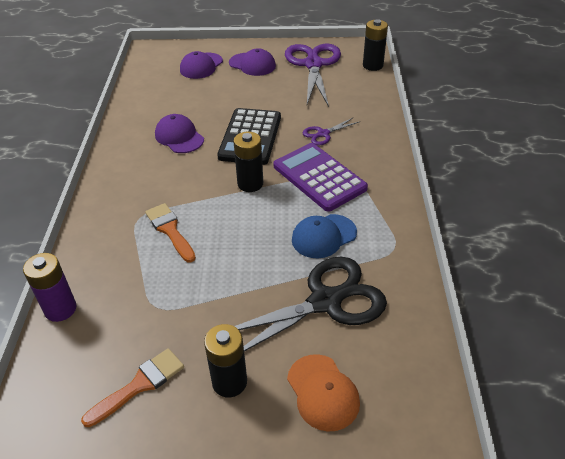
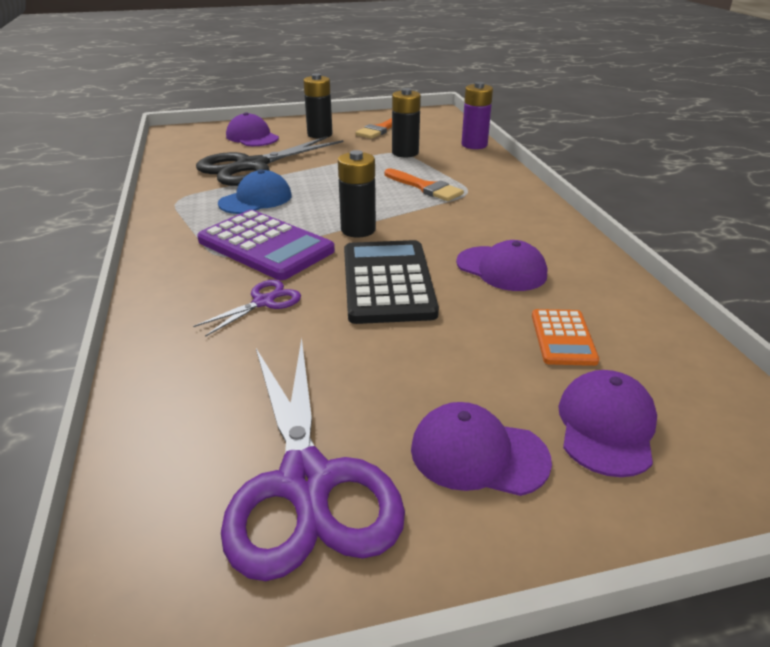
camera: 165 degrees right, 10 degrees down
(184, 96) = (563, 338): none -> orange calculator
(323, 392) = (252, 137): orange cap -> purple cap
(373, 65) = (123, 509): black battery -> black battery (405, 153)

